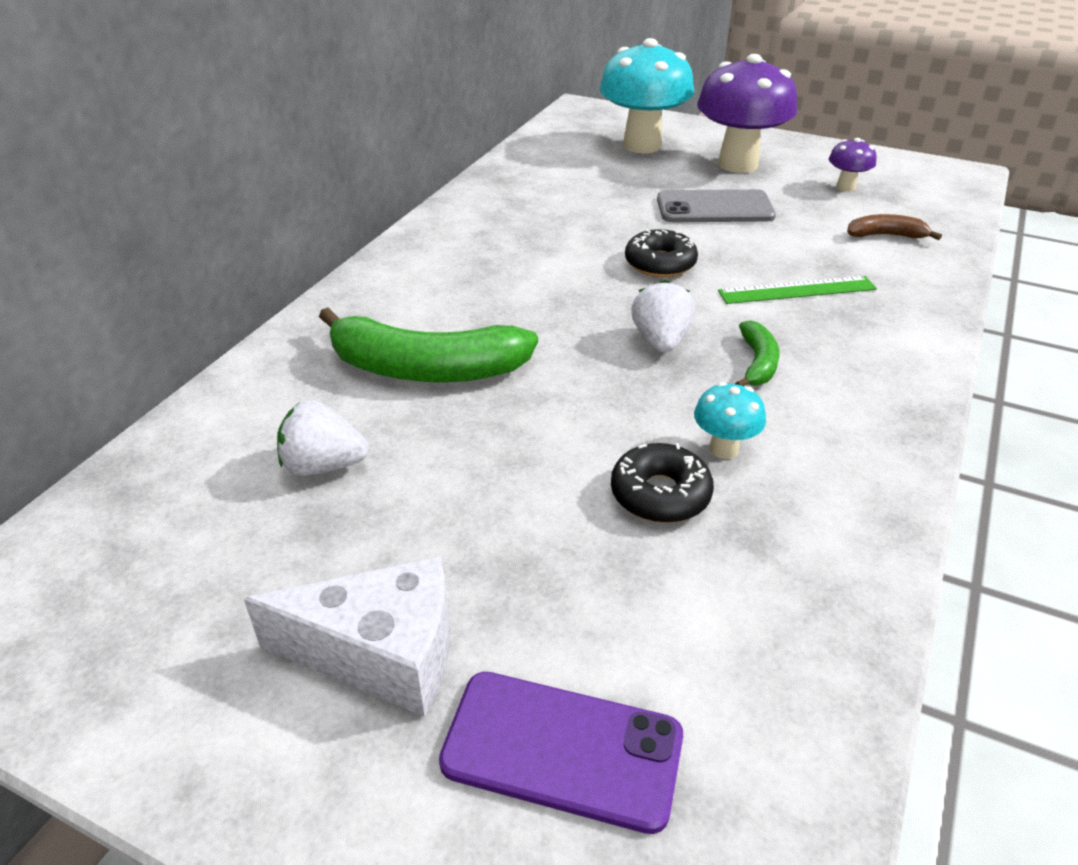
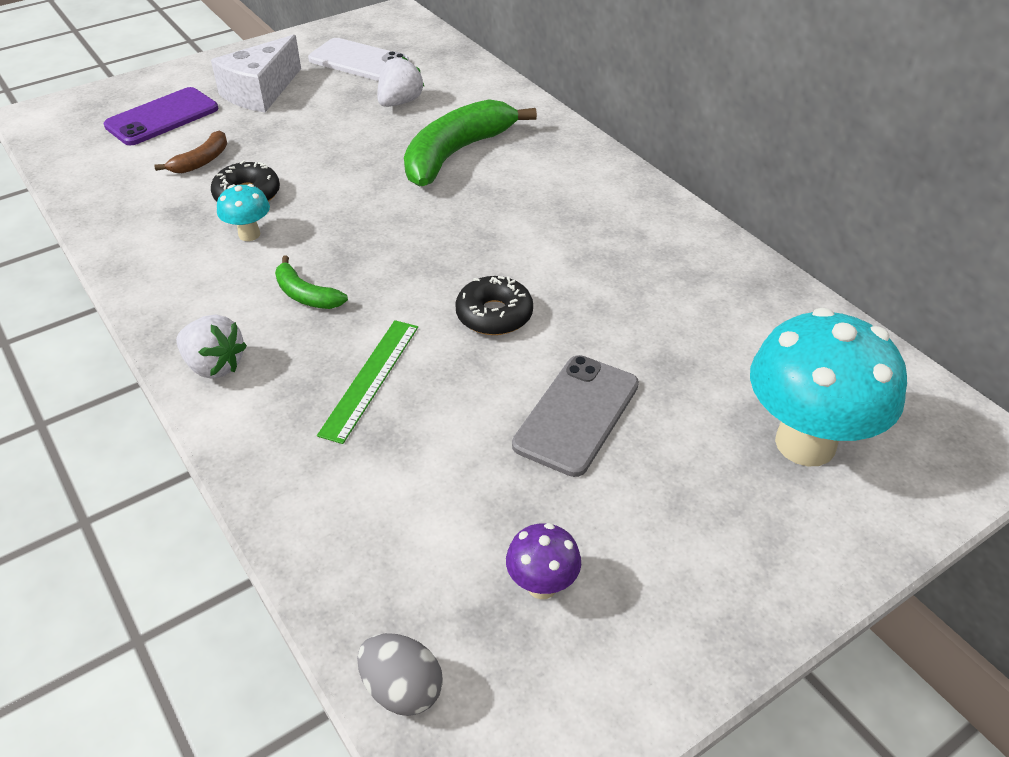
camera: 120 degrees right, 5 degrees up
(196, 579) = (359, 61): none -> white phone
(660, 341) = (382, 261): white strawberry -> white strawberry (214, 365)
(738, 164) = (687, 510): purple mushroom -> none
(886, 235) = (397, 529): brown banana -> brown banana (201, 161)
(958, 203) = (402, 689): none -> grey egg

